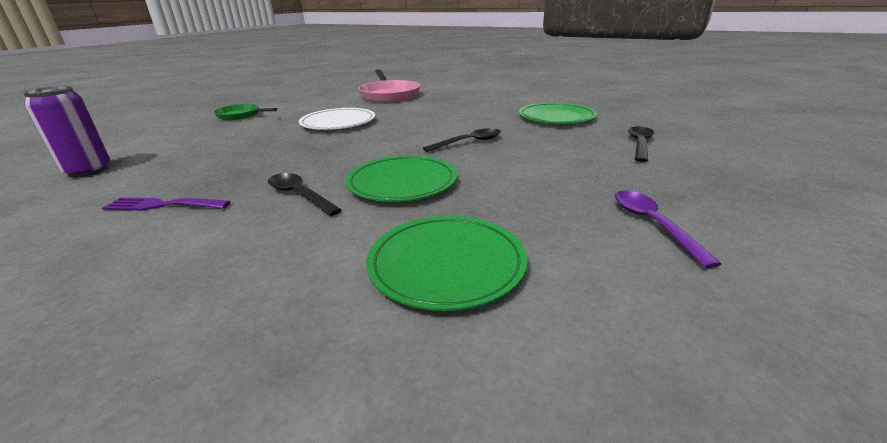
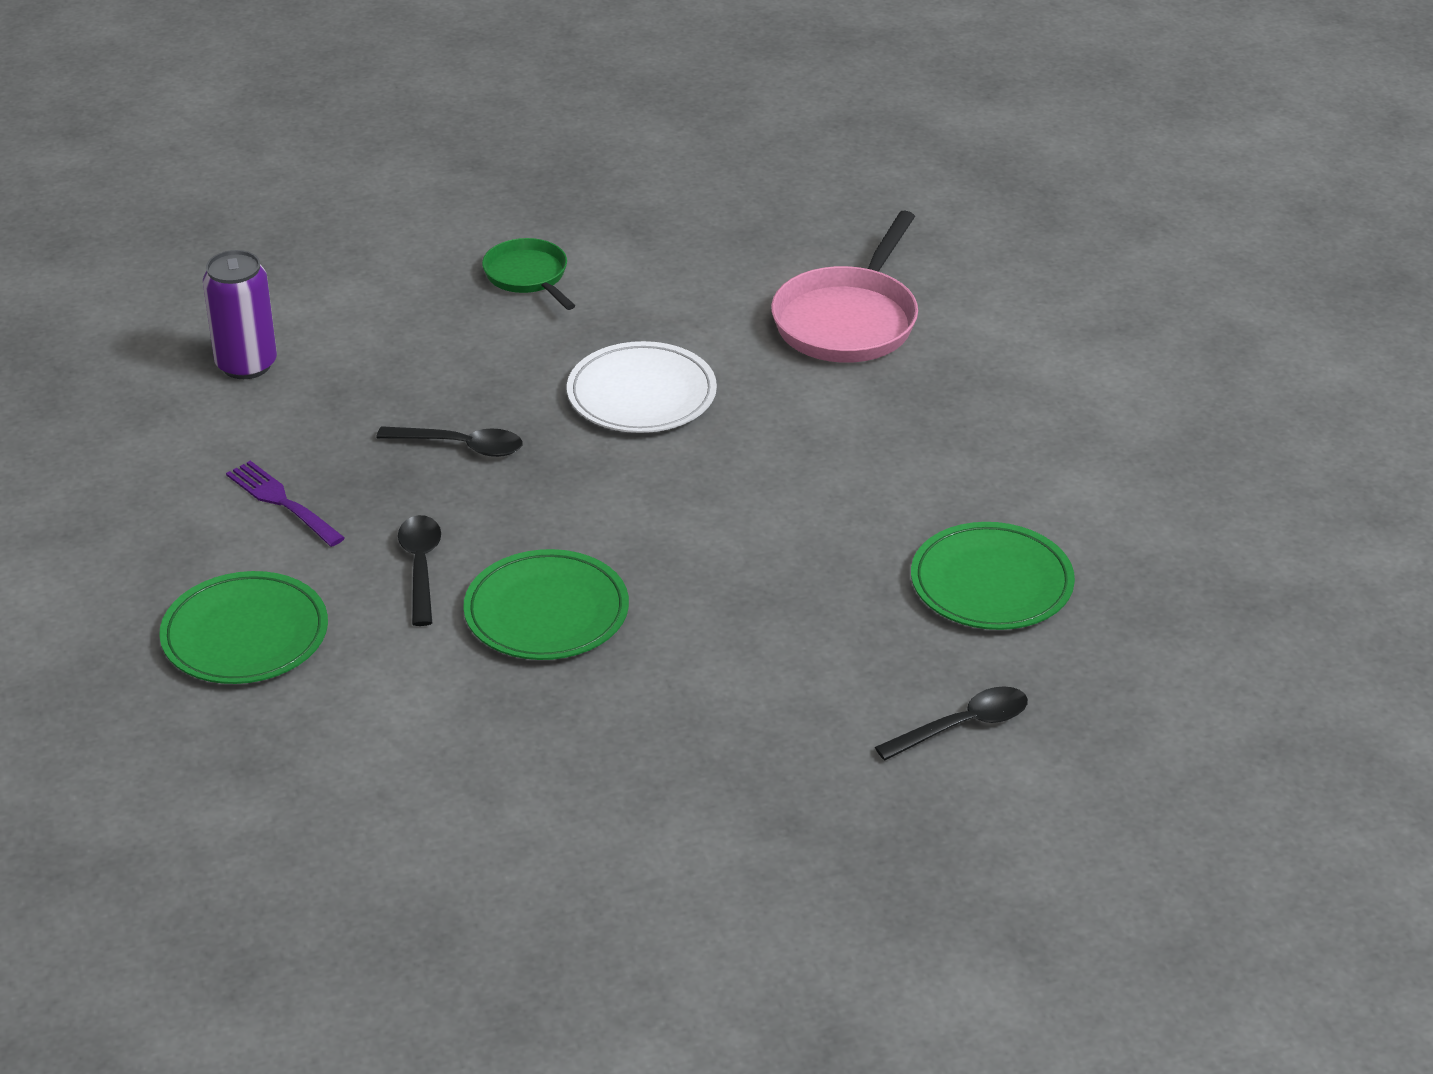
camera: 40 degrees right, 10 degrees up
(446, 264) = (442, 753): green plate -> green plate (245, 635)
(468, 142) = (744, 572): black spoon -> black spoon (461, 446)
(652, 224) = (689, 836): purple spoon -> none

